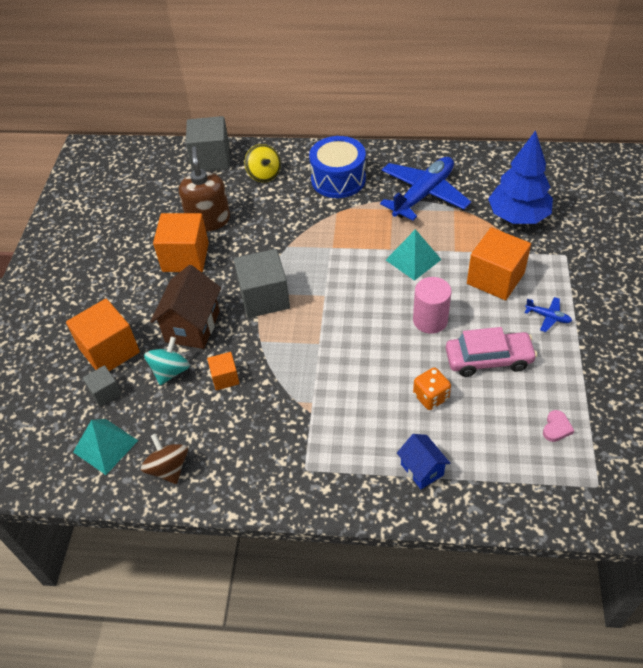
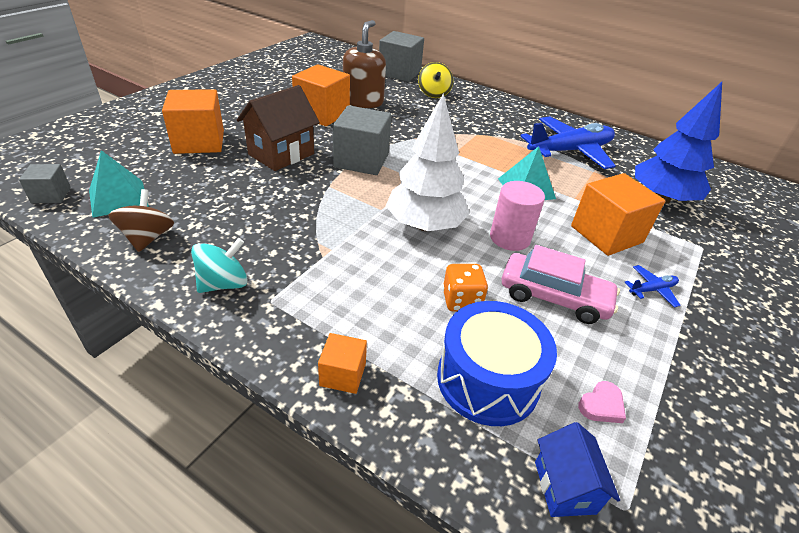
camera: 20 degrees right, 10 degrees down
(105, 392) = (163, 165): grey cube -> grey cube (51, 195)
(170, 371) = (231, 173): turquoise spinning top -> turquoise spinning top (223, 283)
(225, 378) = (271, 197): orange cube -> orange cube (343, 374)
(338, 179) = (496, 116): blue drum -> blue drum (488, 380)
(362, 341) = (425, 225): none -> white tree
(422, 469) = (396, 365): blue house -> blue house (564, 487)
(548, 317) = (652, 290): blue plane -> blue plane turned 75 degrees counterclockwise

